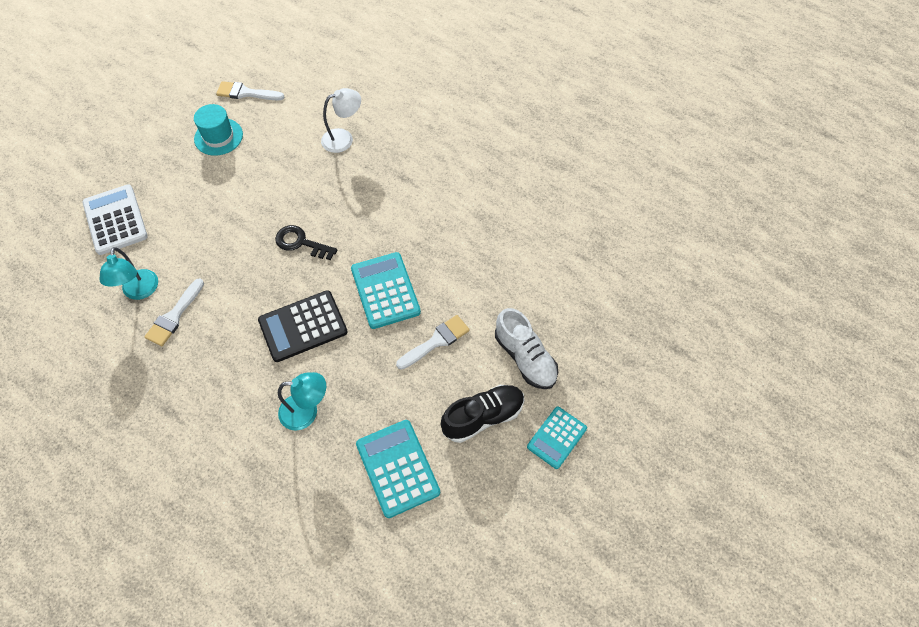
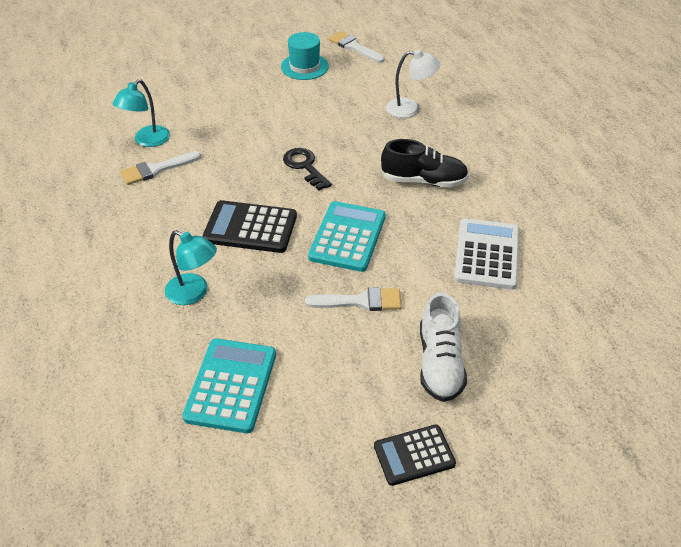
camera: 35 degrees right, 15 degrees down
(115, 220) = (175, 87): white calculator -> white calculator (487, 254)
(483, 417) = (351, 391): black shoe -> black shoe (424, 180)
(556, 437) = (414, 455): turquoise calculator -> black calculator

